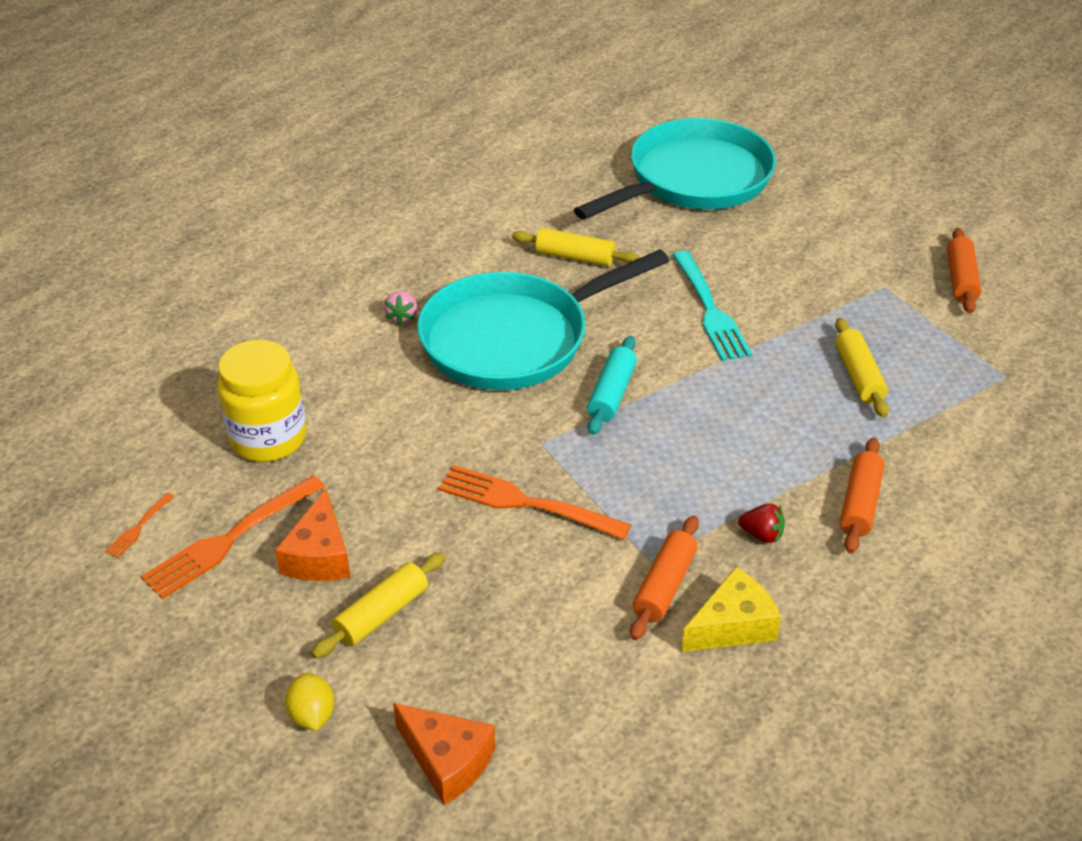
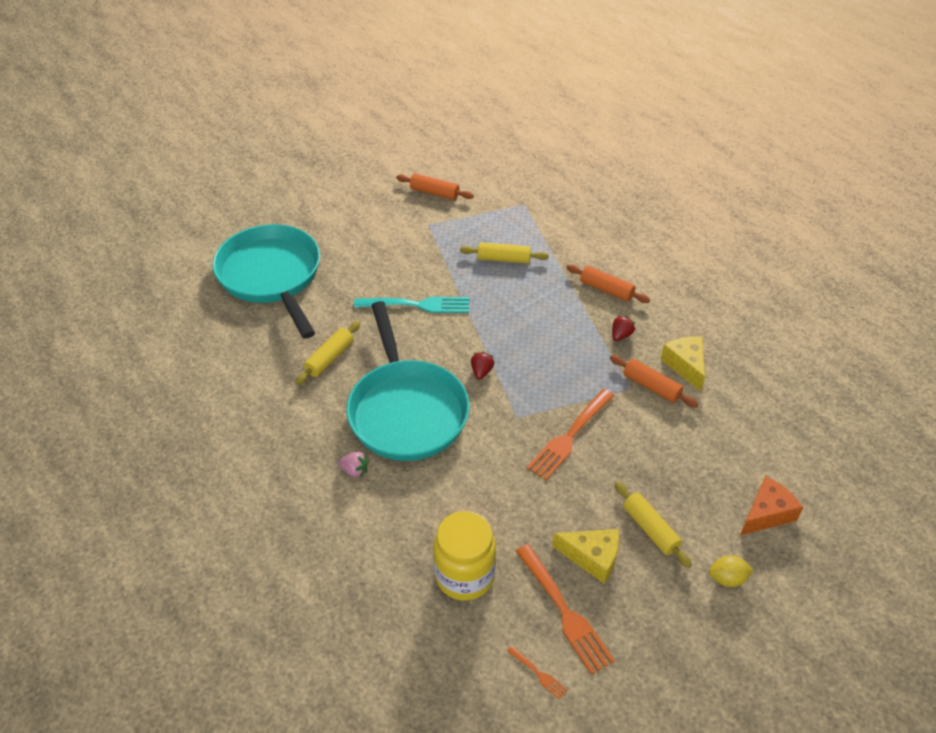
camera: 75 degrees left, 5 degrees up
(319, 556) = (592, 557): orange cheese -> yellow cheese
(612, 394) = (481, 372): turquoise rolling pin -> red strawberry

